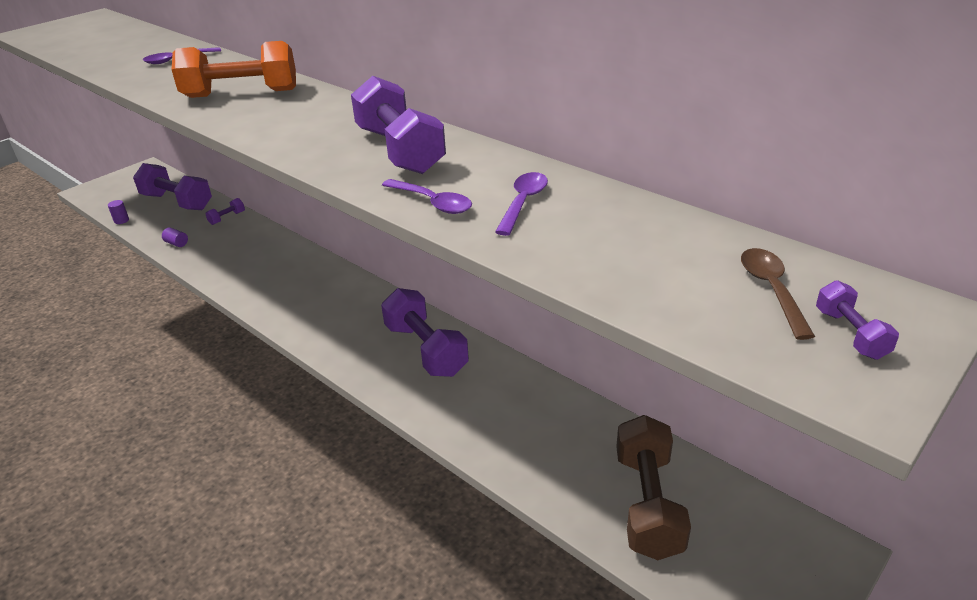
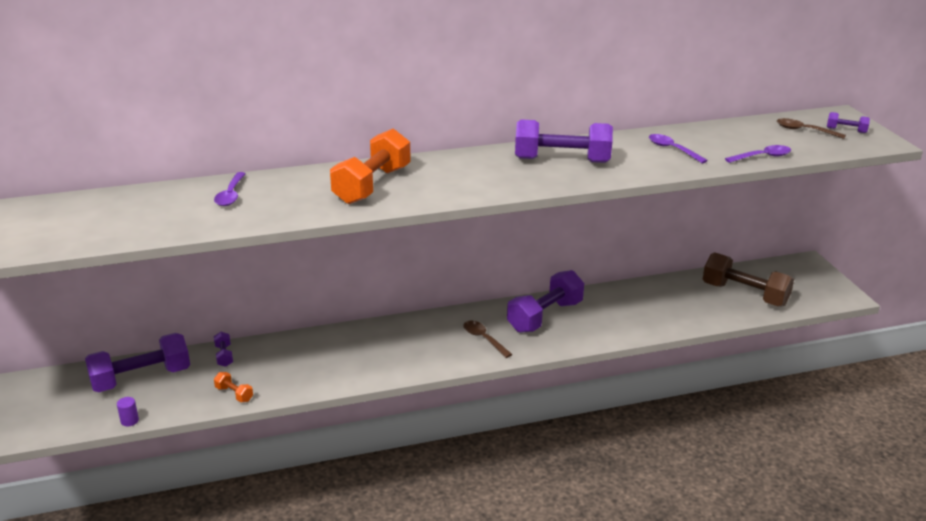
camera: 60 degrees left, 5 degrees down
(176, 243) = (234, 394): purple cylinder -> orange dumbbell
(348, 327) = (484, 339): none -> brown spoon
(426, 349) = (545, 316): purple dumbbell -> purple dumbbell turned 45 degrees counterclockwise
(432, 203) = (647, 169): purple spoon -> purple spoon (762, 157)

